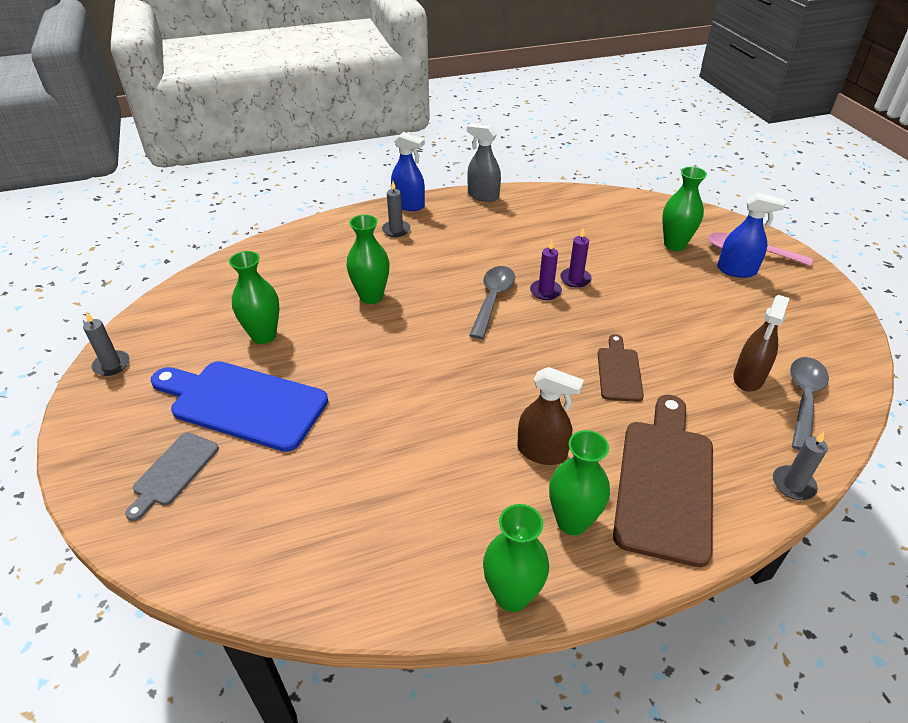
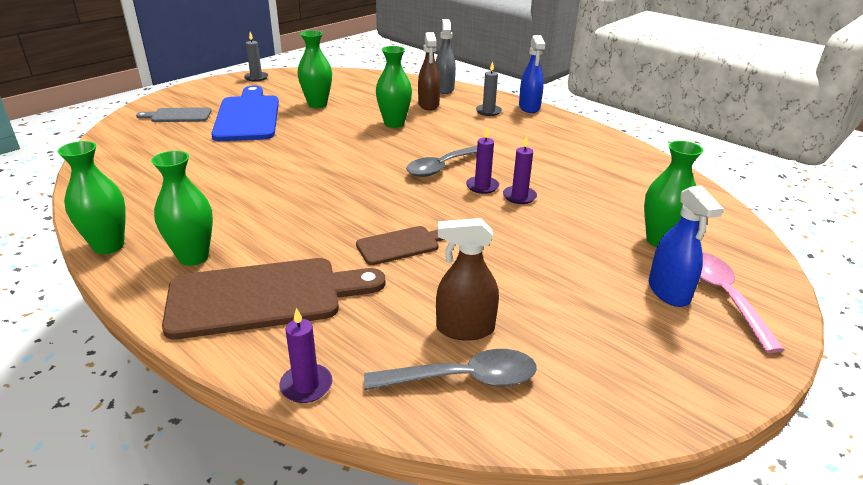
camera: 60 degrees right, 10 degrees down
(483, 196) = (590, 130): grey spray bottle -> grey spray bottle (444, 89)
(493, 299) = (443, 167): grey spoon -> grey spoon turned 150 degrees clockwise
(542, 452) = (266, 227): brown spray bottle -> brown spray bottle (428, 105)
(793, 484) = (306, 385): grey candle -> purple candle

